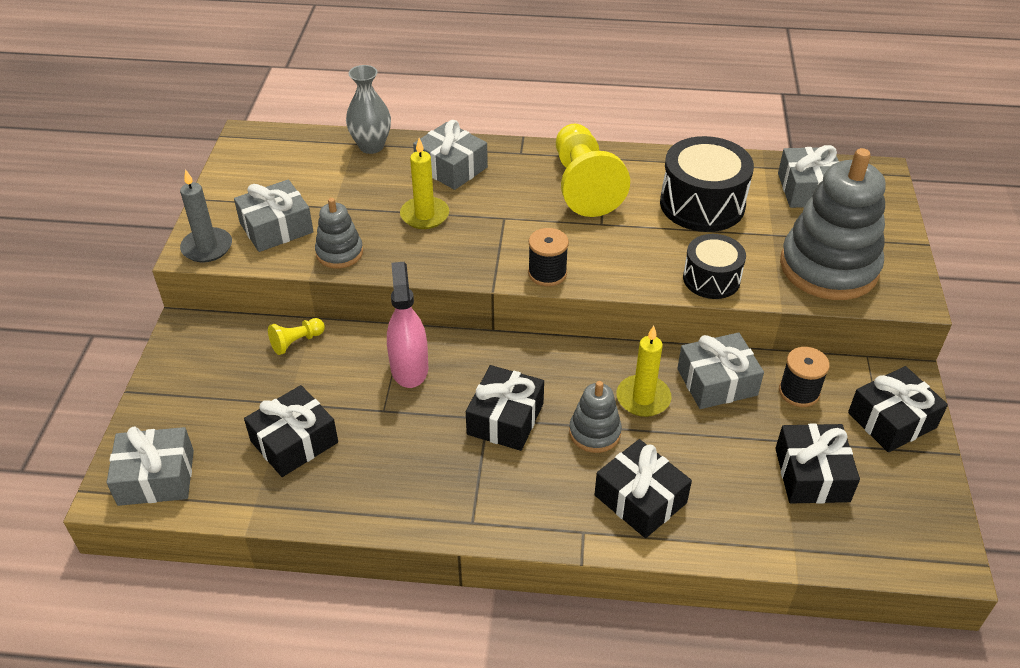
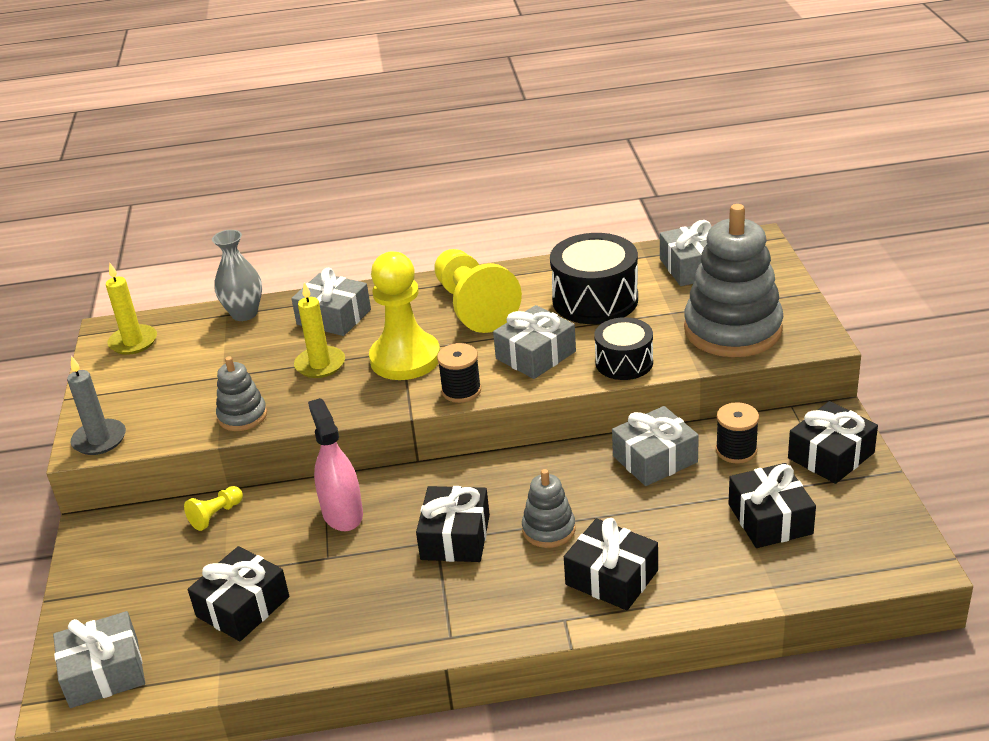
camera: 10 degrees left, 10 degrees down
(276, 228) = (168, 407): grey gift -> grey gift (535, 355)
(504, 227) = (405, 359): none -> yellow pawn
(643, 398) = (587, 489): yellow candle -> yellow candle (133, 342)

